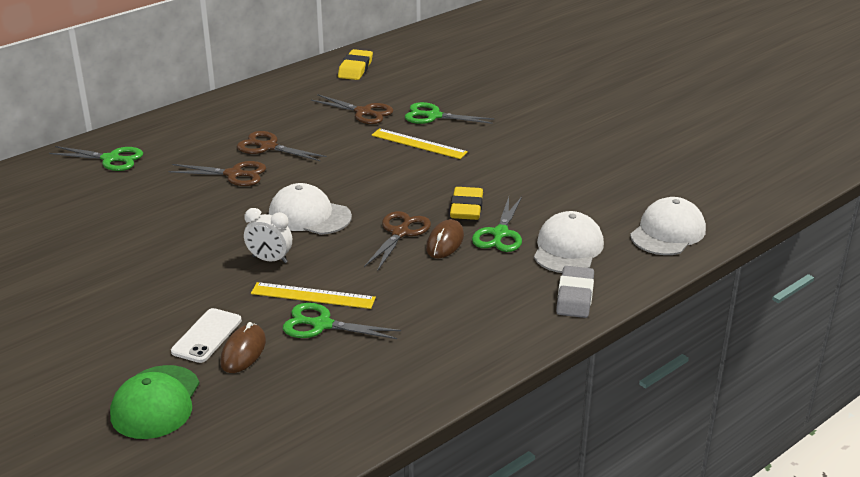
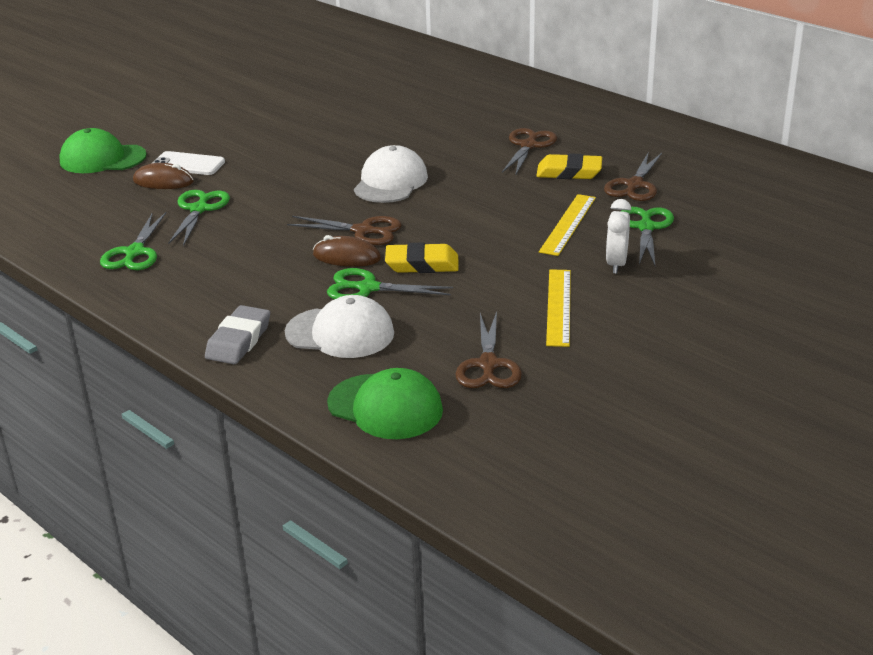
camera: 85 degrees right, 0 degrees up
(111, 159) = (479, 83): green scissors -> green scissors (134, 252)
(234, 174) = (465, 138): brown scissors -> brown scissors (488, 365)
(270, 260) = (307, 174): white clock -> white clock (616, 264)
(313, 296) = (246, 200): yellow ruler -> yellow ruler (558, 307)
(355, 69) = (752, 168): yellow eraser -> yellow eraser (569, 172)
(575, 296) = (239, 340): grey eraser -> grey eraser turned 75 degrees counterclockwise
(667, 232) = (385, 407): white cap -> green cap

